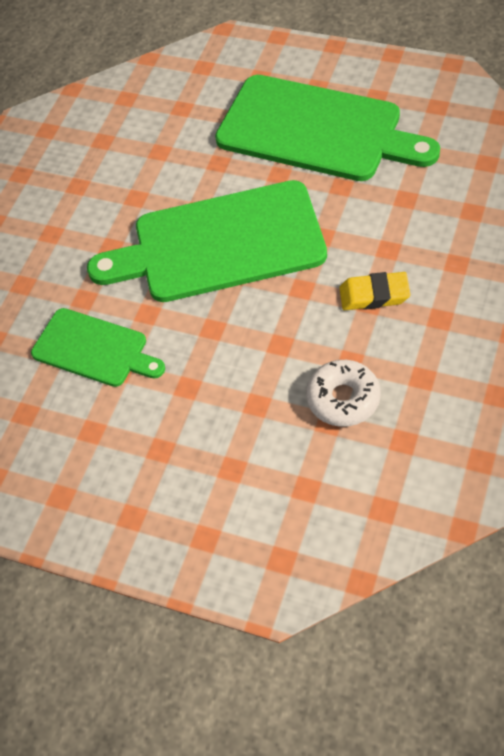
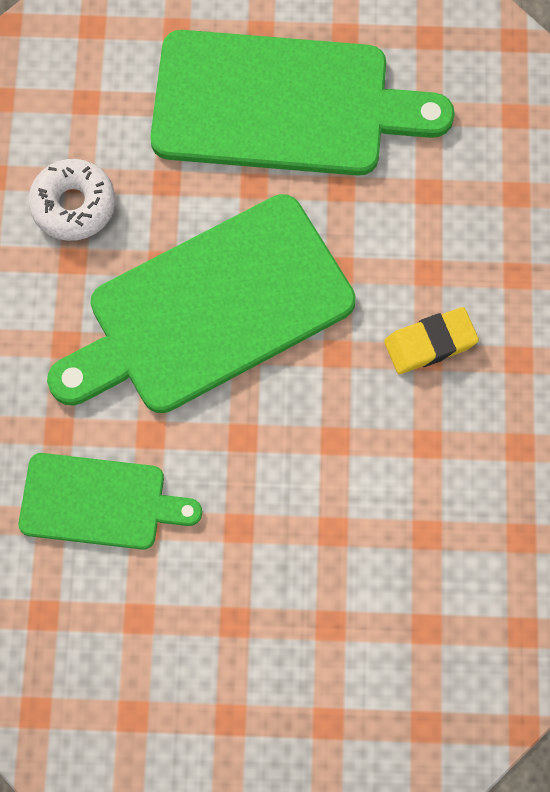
camera: 25 degrees left, 15 degrees up
(343, 399) = (435, 498): white donut -> white donut (73, 205)

